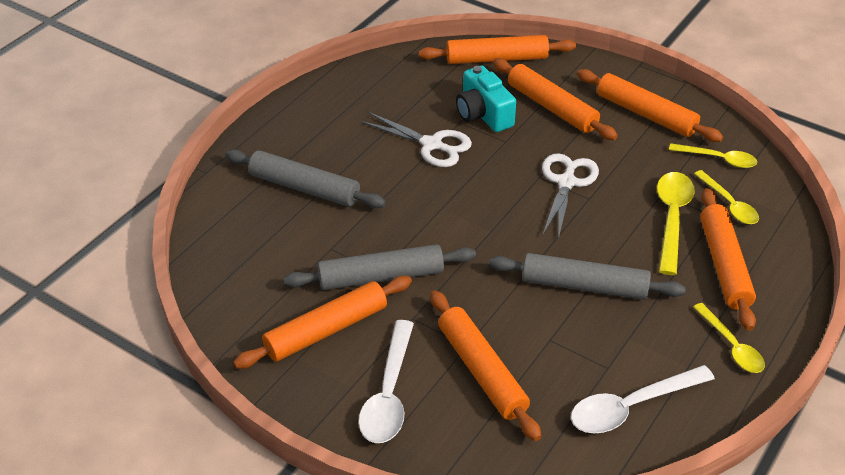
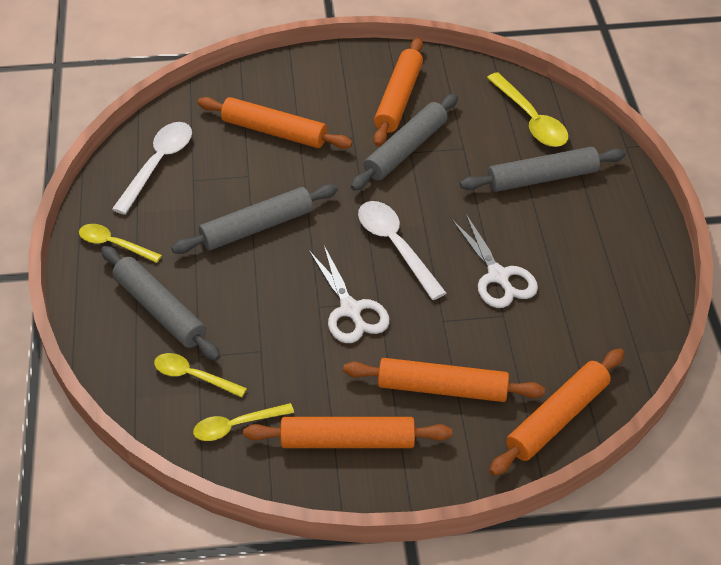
camera: 140 degrees right, 5 degrees up
(388, 394) = (317, 88): white spoon -> white spoon (395, 246)
(432, 145) = (498, 276): white scissors -> white scissors turned 105 degrees counterclockwise
(483, 114) = (493, 337): turquoise camera -> none
(672, 218) = (233, 329): yellow spoon -> yellow spoon (531, 120)
(724, 265) = (160, 310): orange rolling pin -> grey rolling pin

